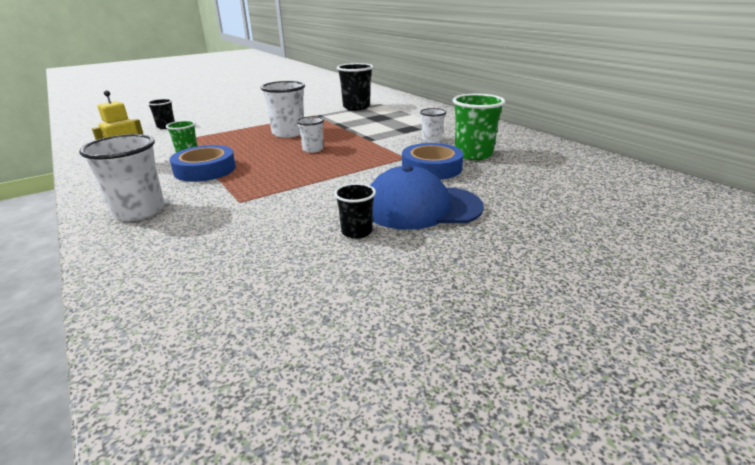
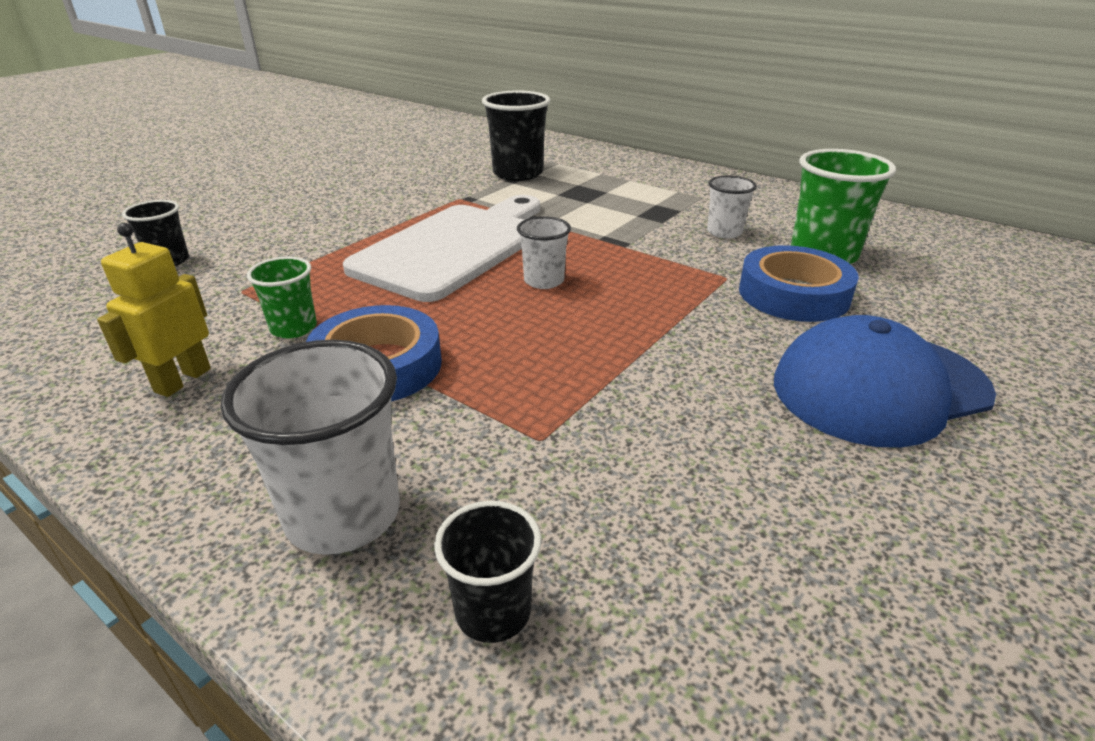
camera: 20 degrees left, 5 degrees up
(288, 133) = (455, 247): white cup -> white cutting board
(356, 232) = (842, 471): black cup -> black cup (493, 611)

